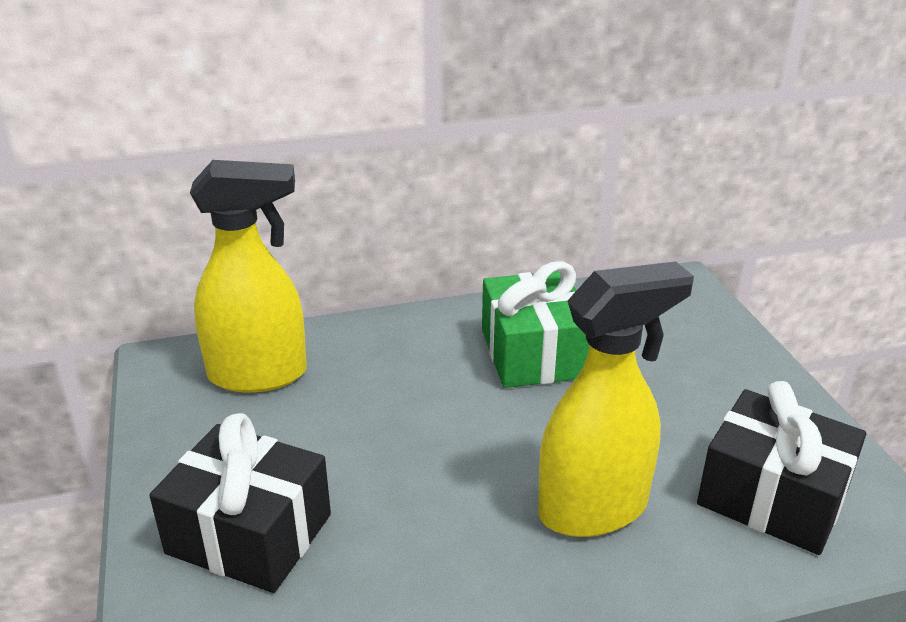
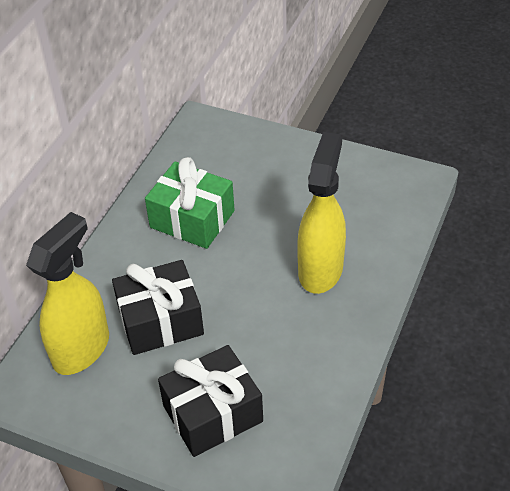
camera: 50 degrees left, 15 degrees up
(772, 497) = (370, 205): black gift -> black gift (160, 321)

